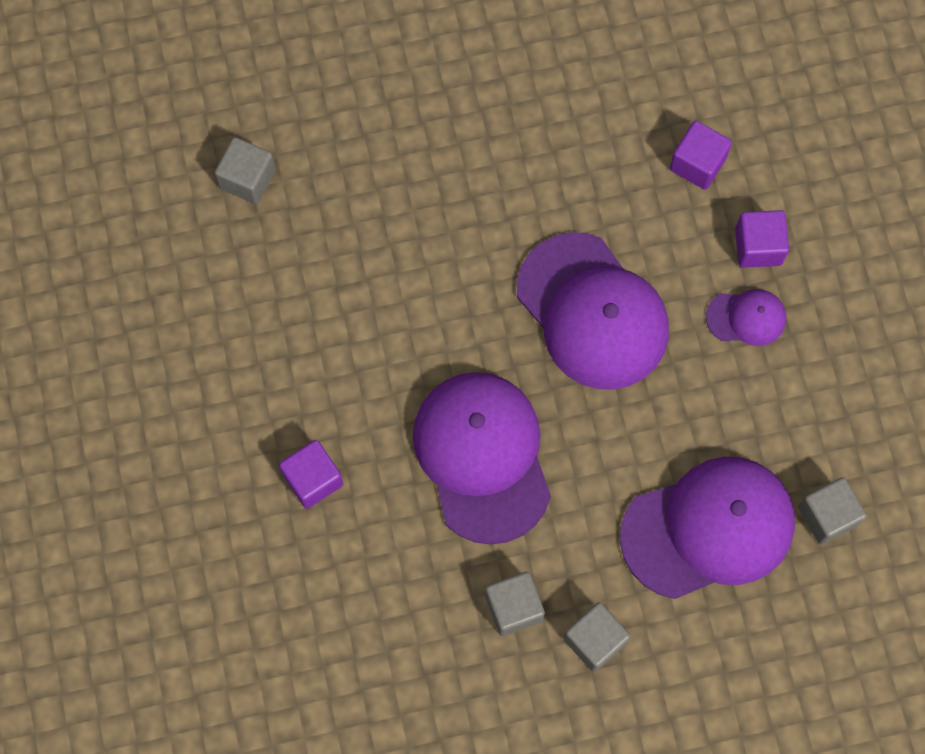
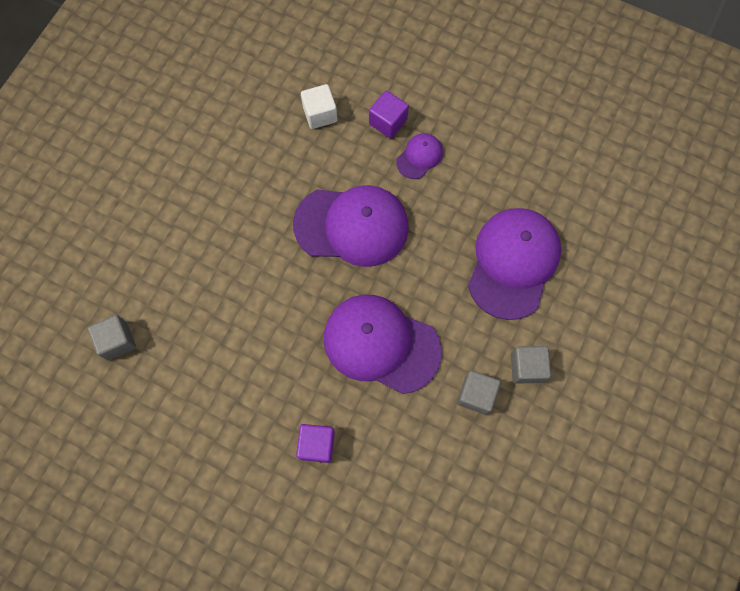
camera: 50 degrees left, 0 degrees up
(697, 163) = (320, 114): purple cube -> white cube
(827, 515) = (552, 202): grey cube -> none

